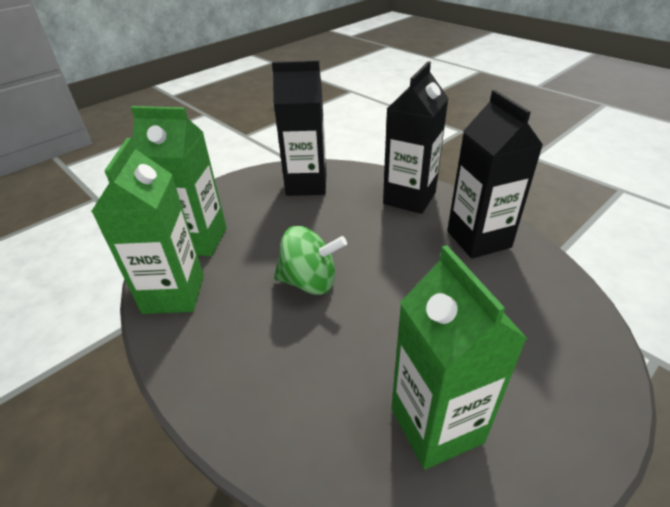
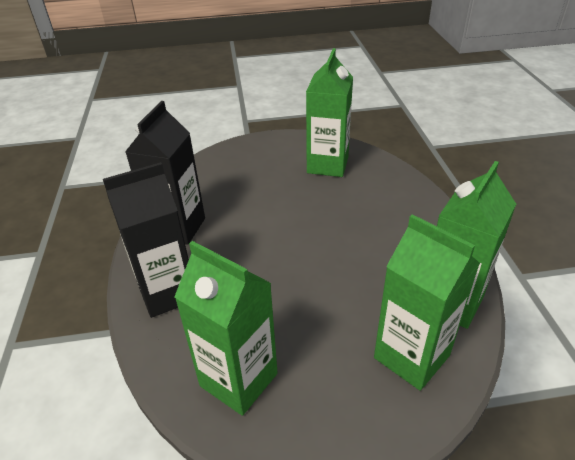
camera: 145 degrees left, 0 degrees up
(306, 184) = (238, 379): black carton -> green carton
(310, 282) = (331, 257): green spinning top -> none

